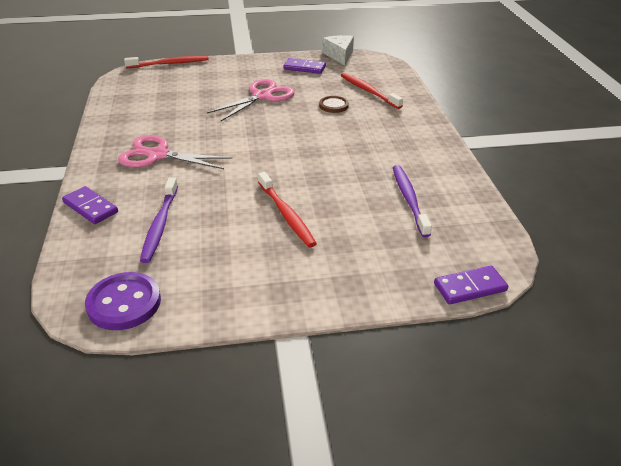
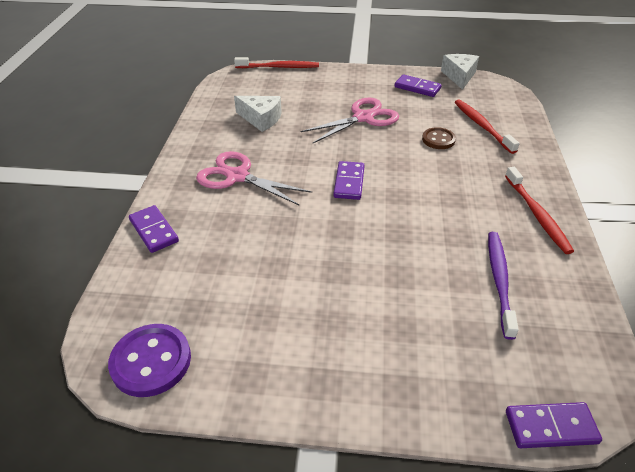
camera: 15 degrees right, 5 degrees up
(160, 225) = (215, 266): purple toothbrush -> none
(165, 107) = (261, 119): none -> white cheese
(263, 147) = (349, 182): none -> purple domino
(286, 215) = (352, 277): red toothbrush -> red toothbrush (537, 215)

